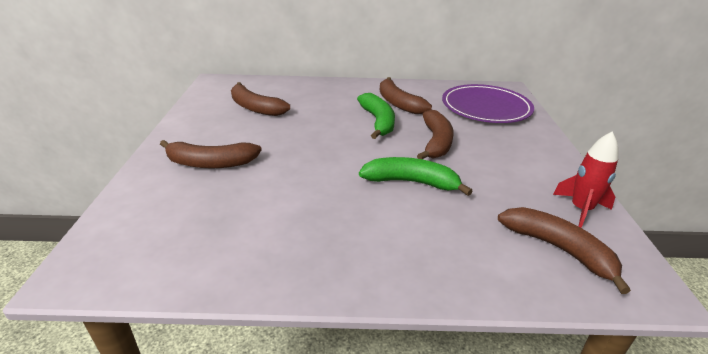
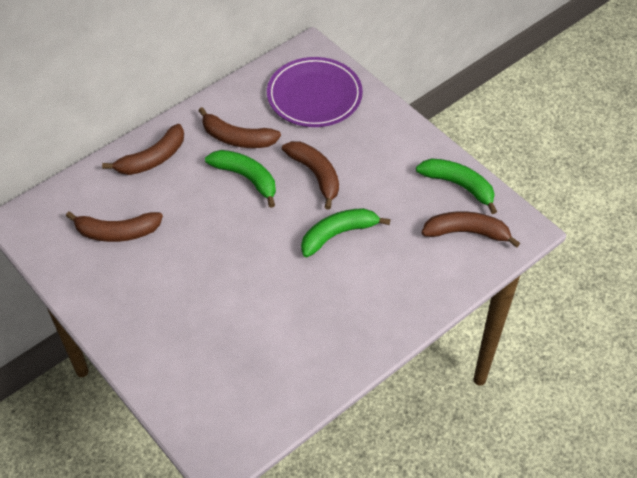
camera: 40 degrees left, 20 degrees up
(210, 163) = (173, 321): brown banana -> brown banana (152, 159)
(580, 209) = (459, 185): red rocket -> green banana

